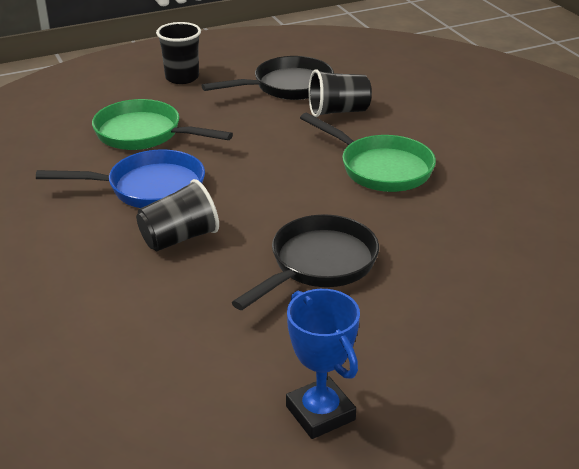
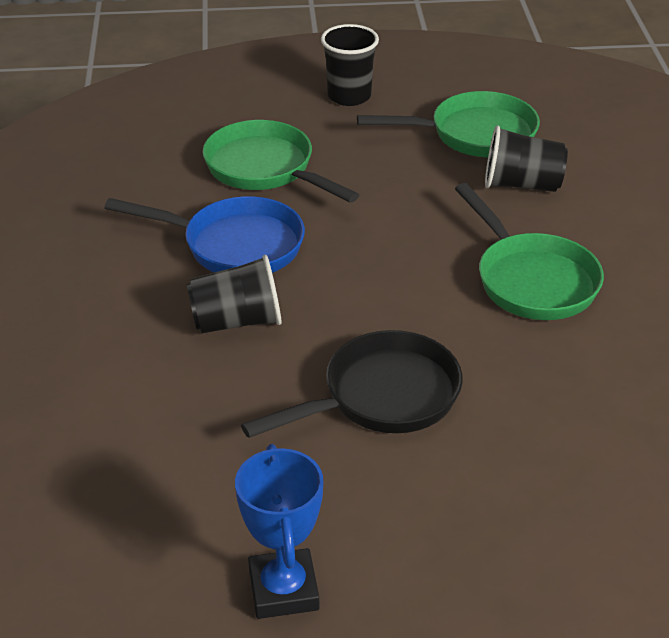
camera: 20 degrees right, 5 degrees up
(287, 86) = (474, 134): black pan -> green pan

